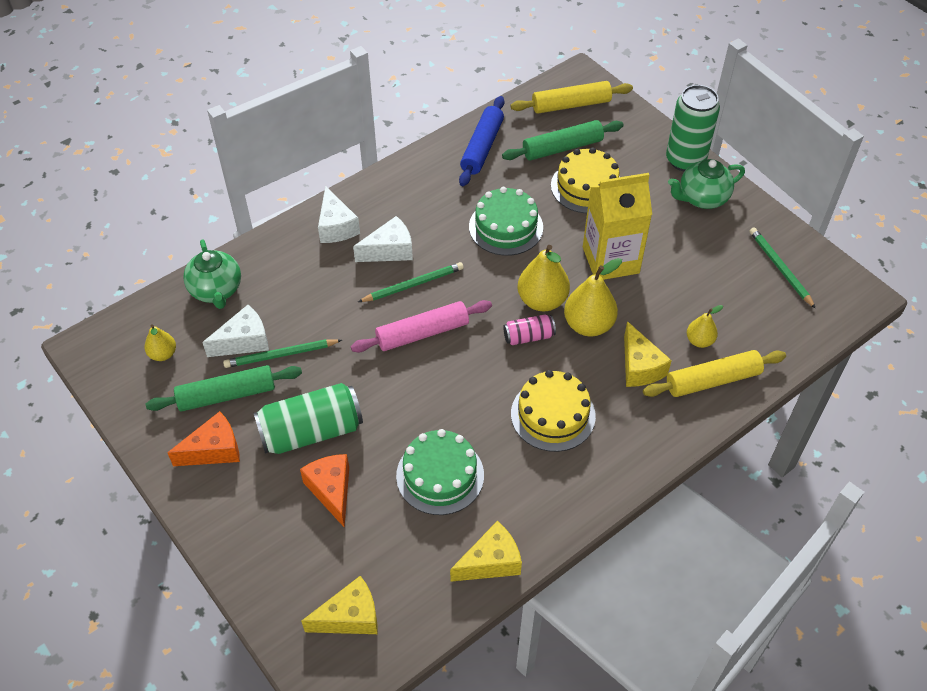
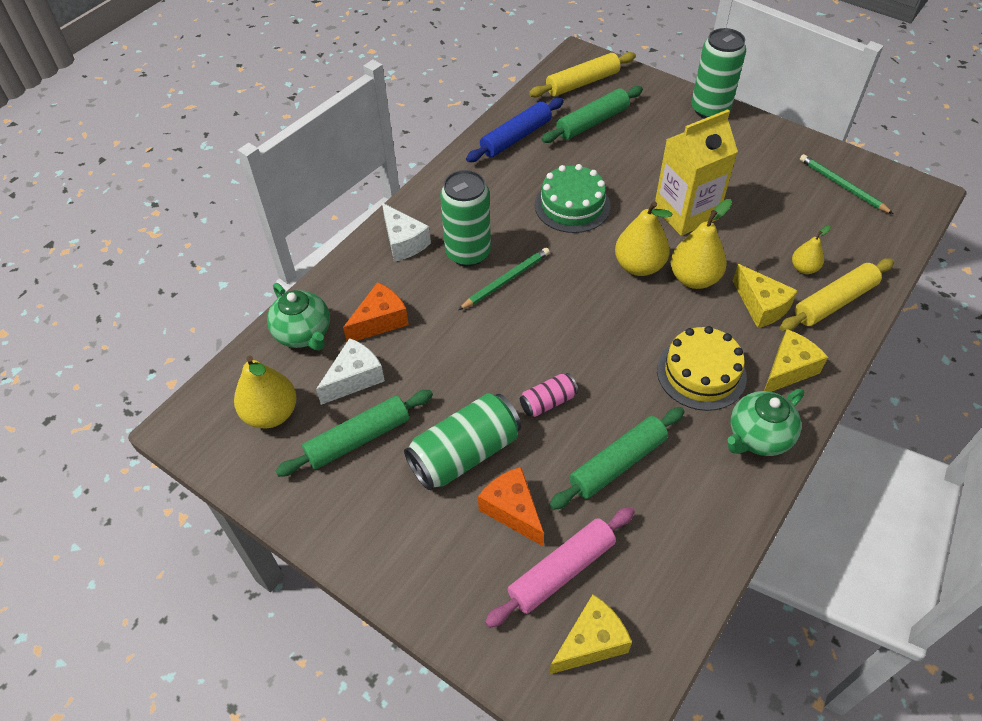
camera: 15 degrees left, 0 degrees up
(163, 354) = (271, 413): yellow pear -> yellow pear, size x1.76
(214, 450) = (368, 501): orange cheese -> orange cheese (380, 321)
(281, 355) = (399, 383): green pencil -> none
(389, 250) = (468, 253): white cheese -> green can
(422, 333) = (536, 325): pink rolling pin -> pink rolling pin (561, 571)
(440, 475) = (617, 463): green cake -> green rolling pin
(482, 147) = (516, 137): blue rolling pin -> blue rolling pin turned 45 degrees clockwise
(491, 562) = (710, 539): yellow cheese -> yellow cheese (788, 370)
(528, 336) = (642, 303): pink can -> pink can (548, 402)
(586, 186) = (631, 152): yellow cake -> none
(702, 198) = (741, 140): green teapot -> green teapot (758, 437)

